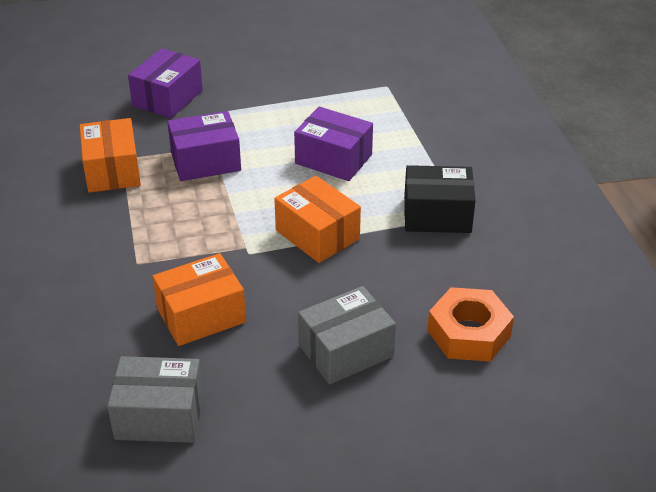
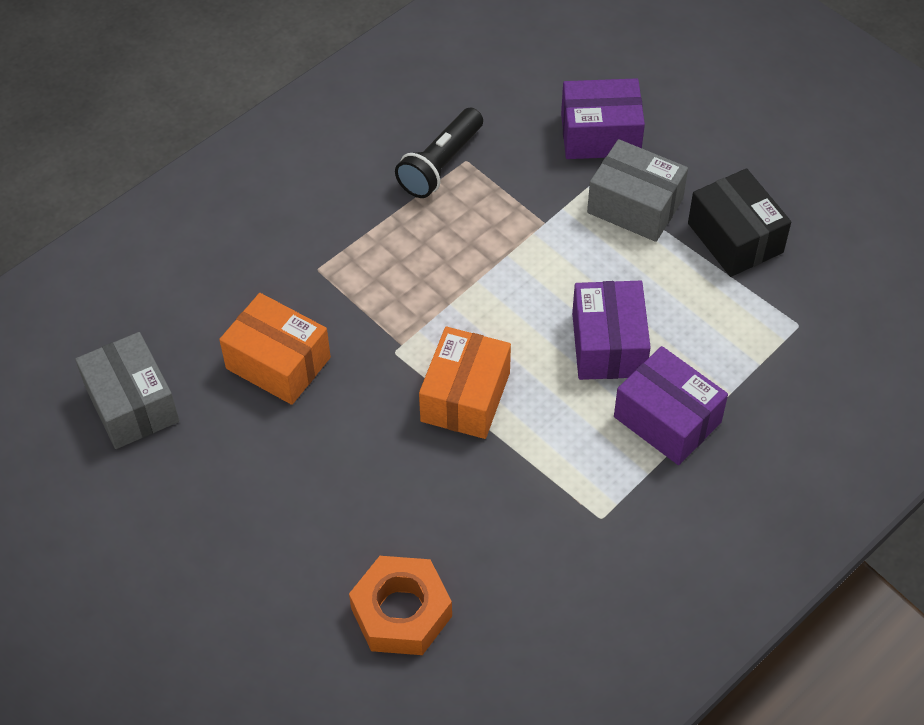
camera: 60 degrees right, 15 degrees up
(112, 170) = (440, 164): orange box -> black flashlight
(205, 161) = (515, 232): purple box -> purple box (667, 419)
(346, 351) = (305, 511): grey box -> grey box (635, 206)
(437, 215) = (580, 494): black box -> black box (735, 238)

